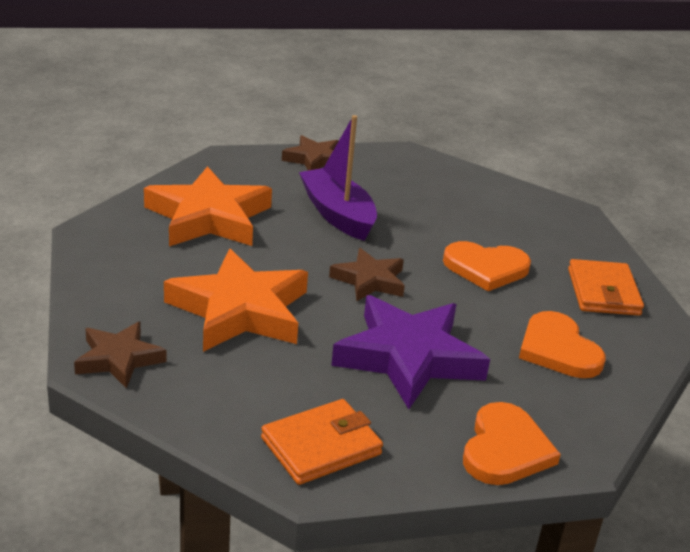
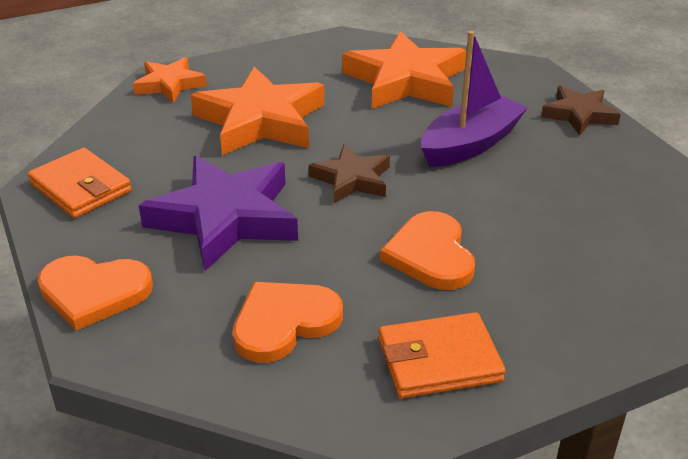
camera: 80 degrees right, 5 degrees up
(119, 359) = (170, 84): brown star -> orange star

